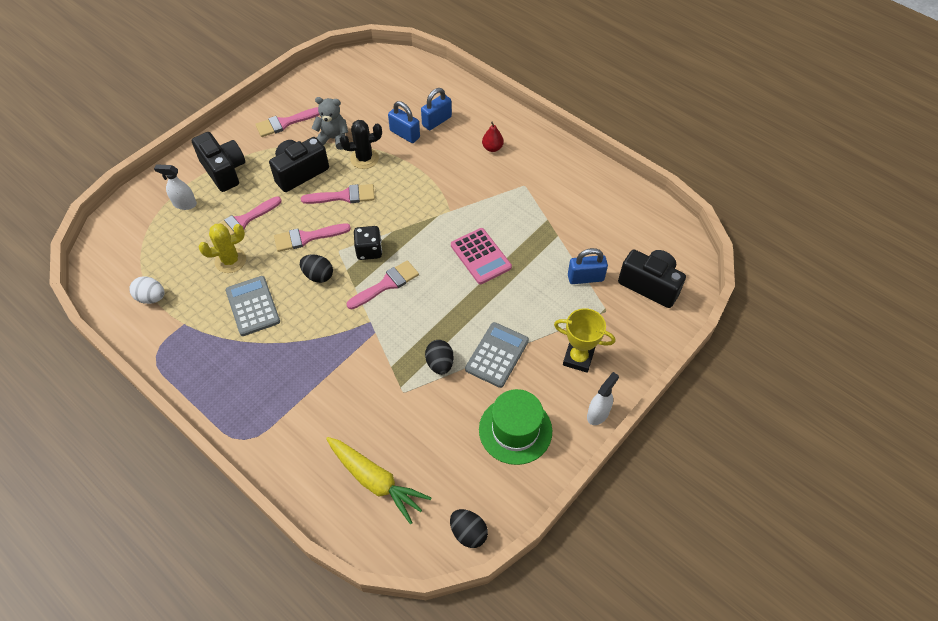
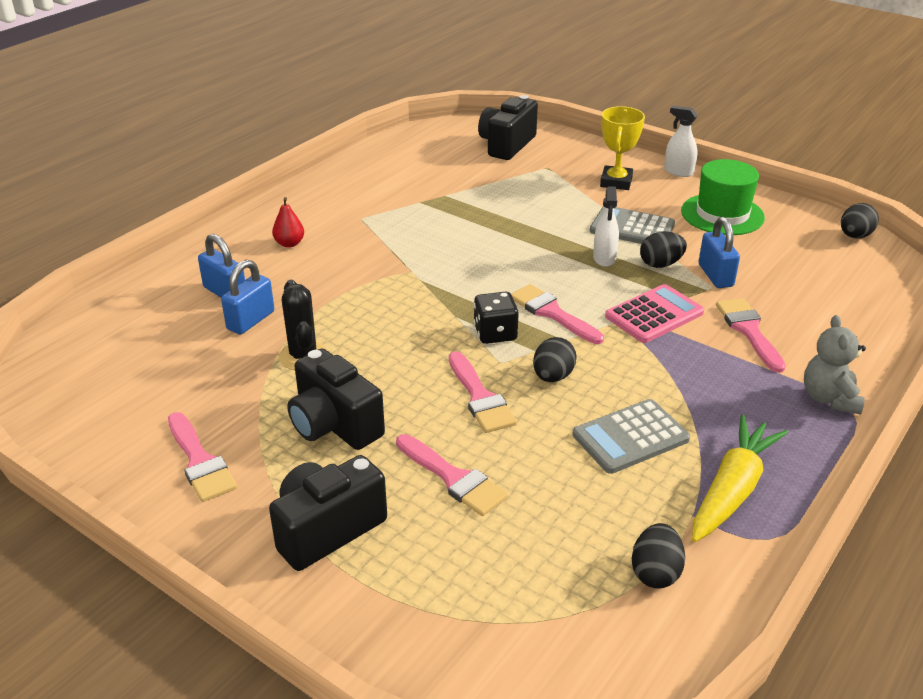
camera: 95 degrees left, 20 degrees down
(151, 298) = (655, 572): white egg -> black egg
(184, 204) = (419, 573): white spray bottle -> white spray bottle (604, 258)
(230, 260) = (546, 480): yellow cactus -> none
(333, 138) = (252, 395): grey teddy bear -> grey teddy bear (829, 398)
(343, 196) = (388, 369): pink brush -> pink brush (749, 331)
(376, 481) = (838, 297): yellow carrot -> yellow carrot (732, 489)
(480, 256) = (487, 244): pink calculator -> pink calculator (654, 315)
(585, 278) = (505, 178): blue padlock -> blue padlock (715, 275)

